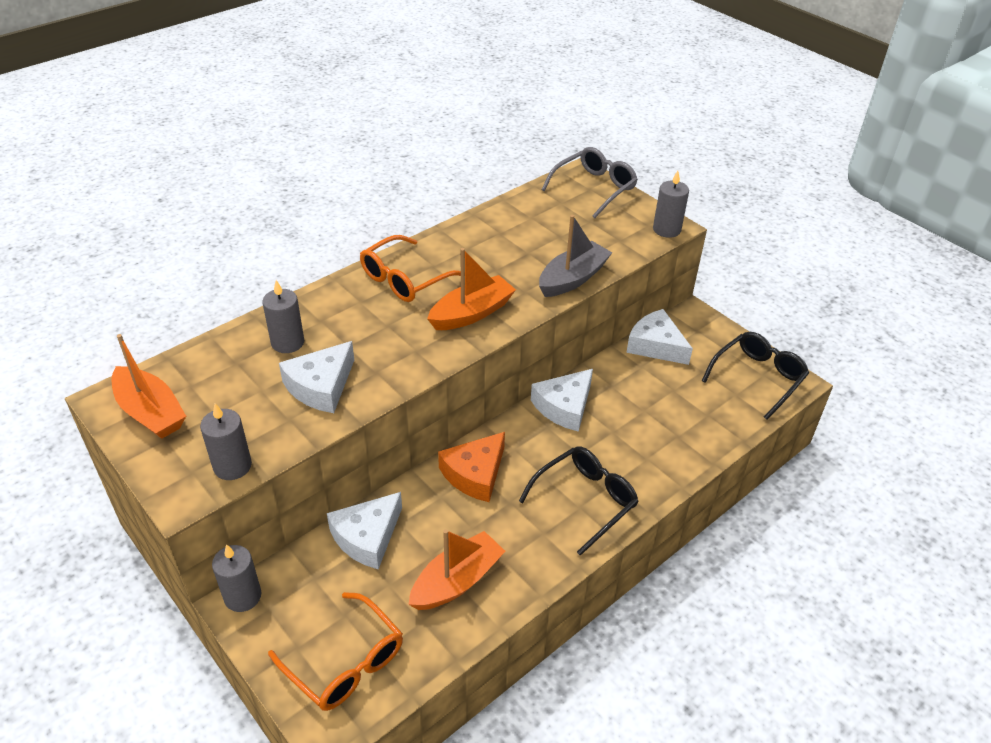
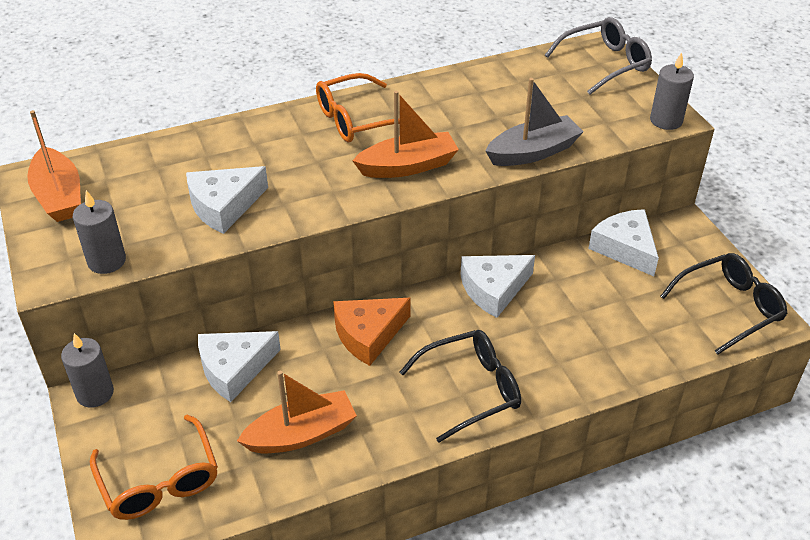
camera: 20 degrees right, 0 degrees up
(287, 342) = (213, 158): grey candle -> none

